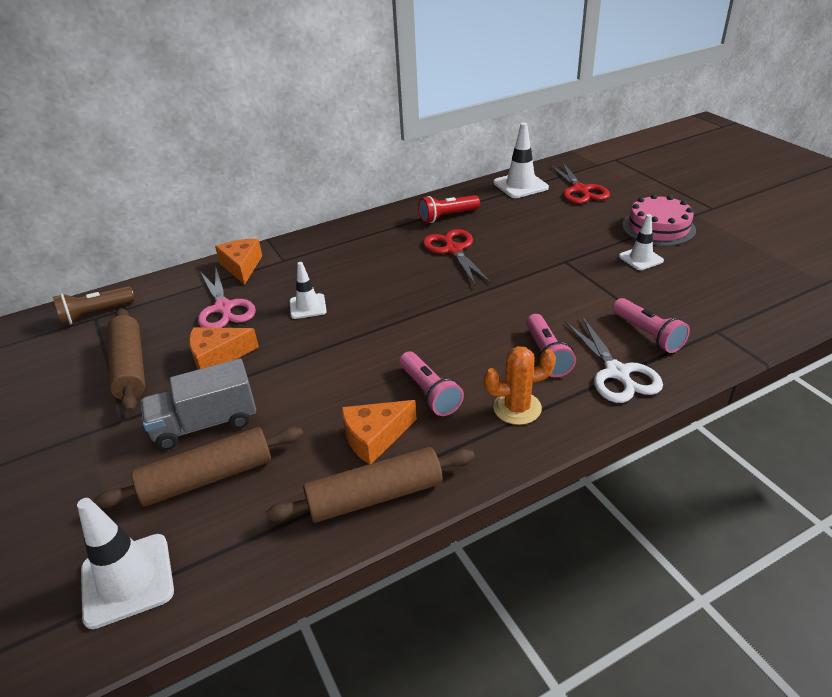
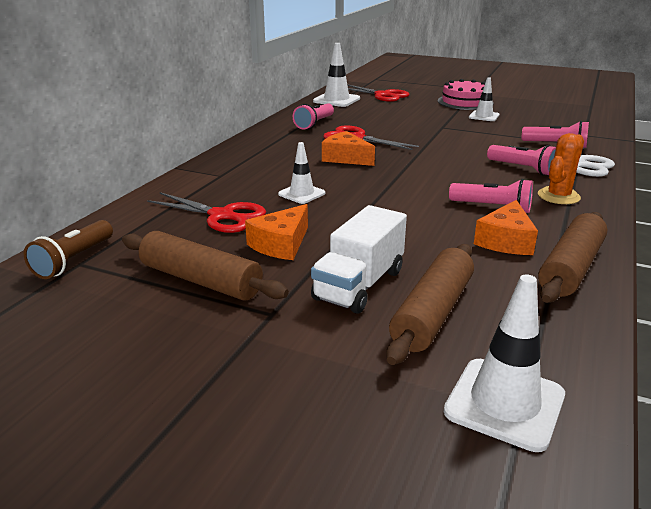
camera: 40 degrees left, 10 degrees down
(205, 424) = (359, 285): grey truck -> white truck
(223, 308) = (221, 216): pink scissors -> red scissors
(242, 266) = (185, 188): orange cheese -> orange cheese (345, 158)
(447, 216) = (314, 124): red flashlight -> pink flashlight

